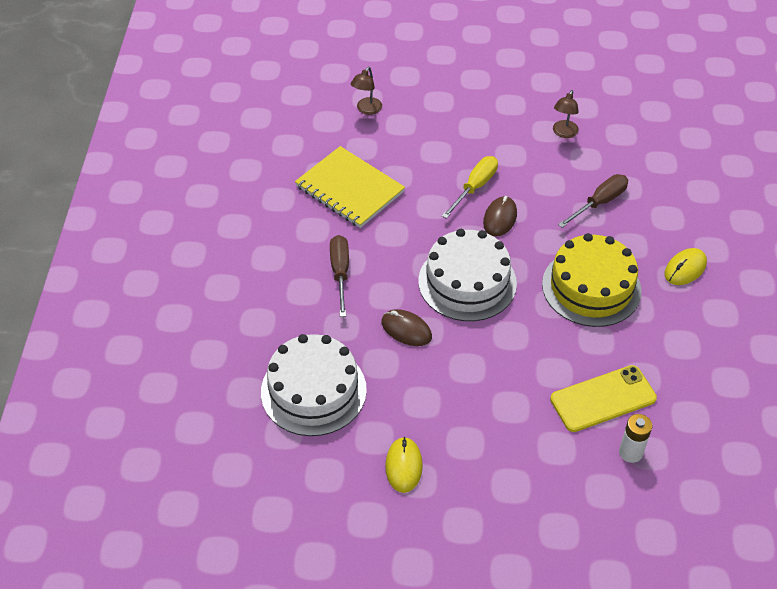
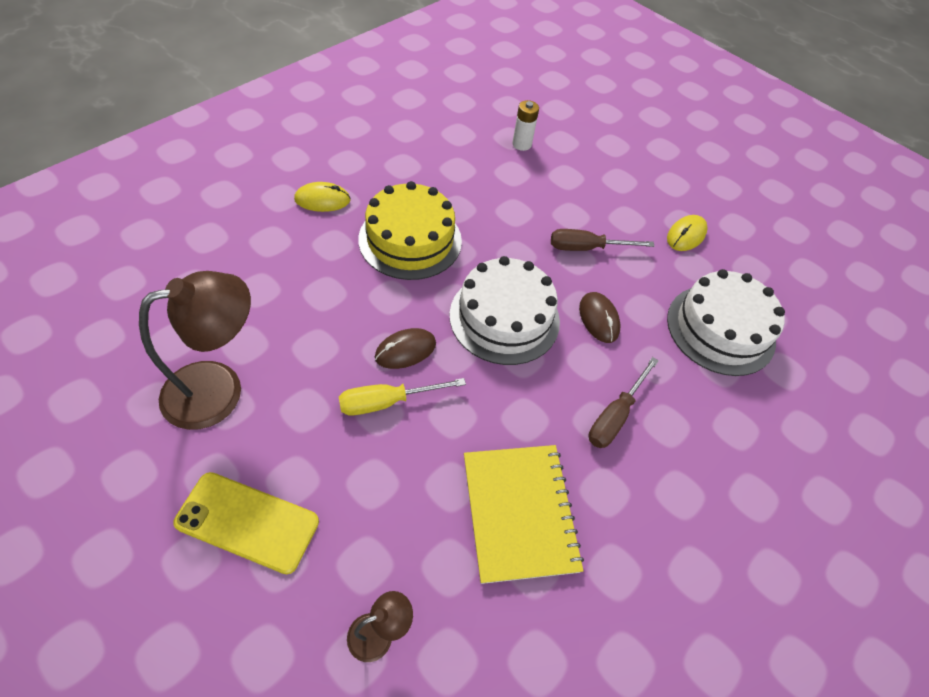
camera: 145 degrees left, 5 degrees up
(563, 133) = (219, 388): brown lamp -> brown lamp, size x2.11
(599, 202) = (301, 294): brown screwdriver -> brown screwdriver (587, 248)
(603, 399) = (501, 177): yellow phone -> yellow phone (247, 522)

